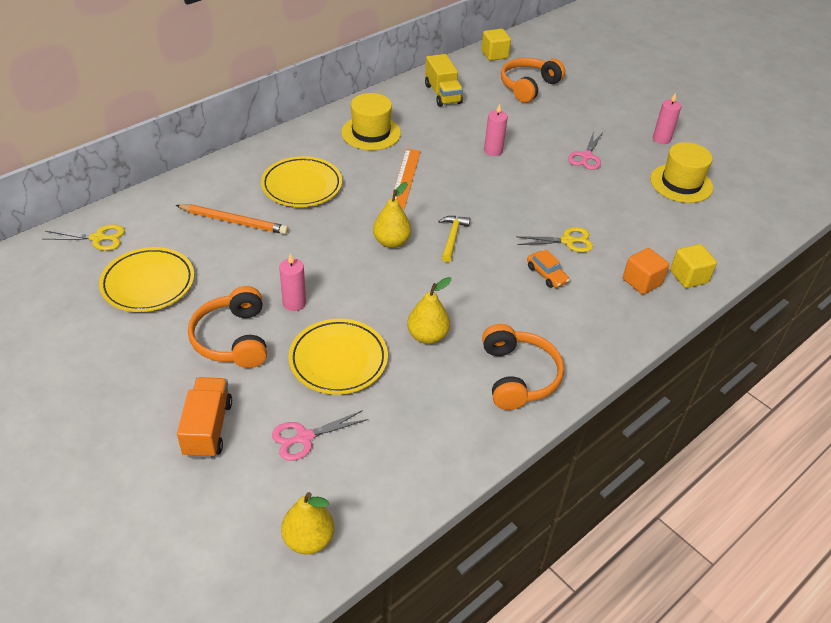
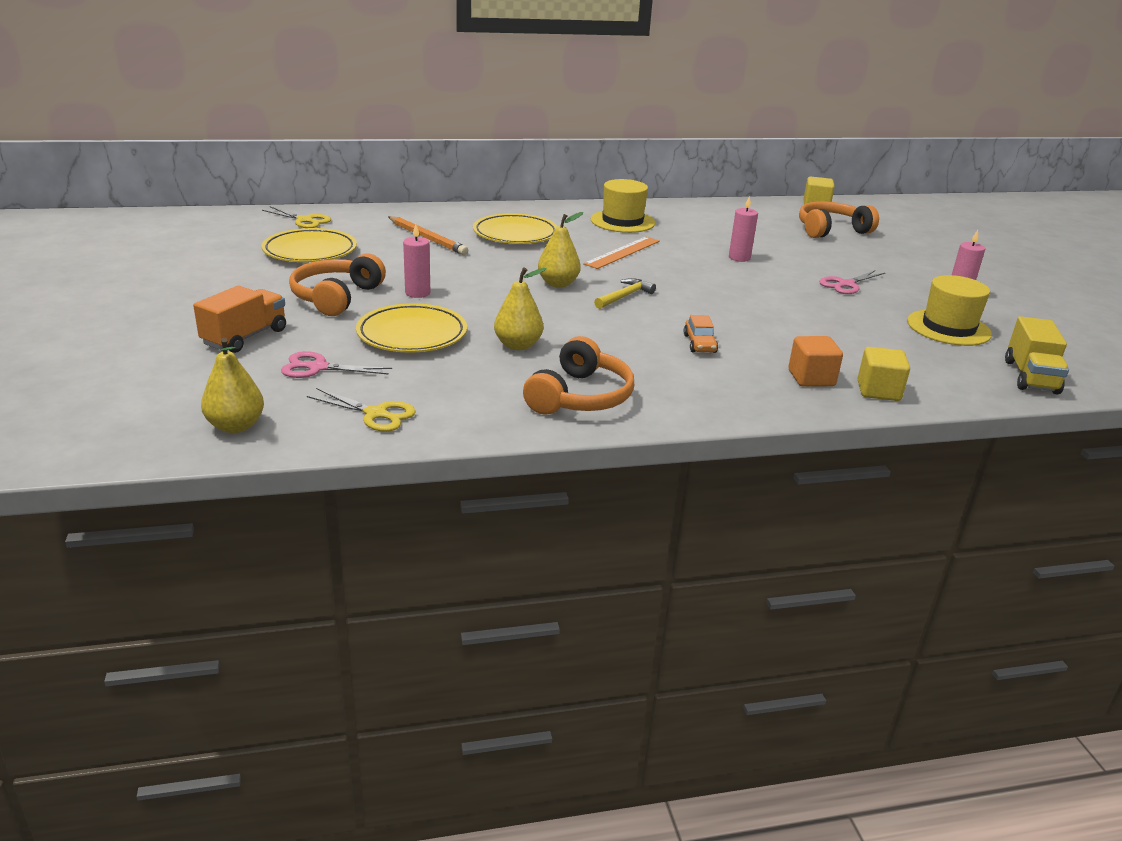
camera: 30 degrees right, 15 degrees down
(442, 94) = (727, 216): yellow truck -> yellow truck (1030, 377)
(567, 241) = (753, 330): yellow scissors -> yellow scissors (376, 414)

